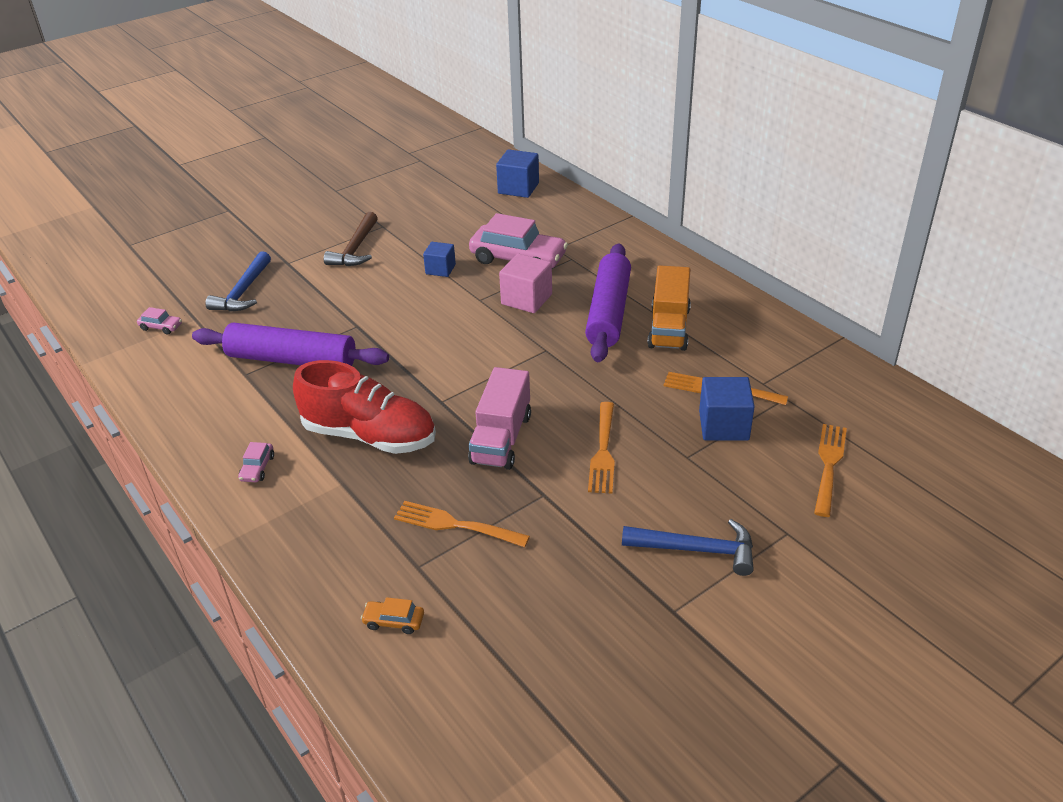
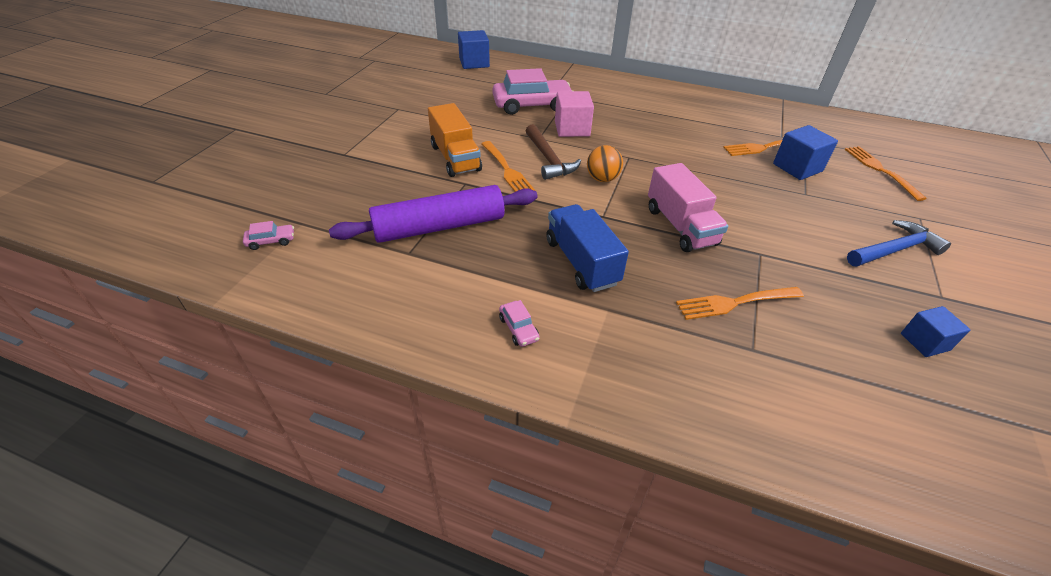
camera: 35 degrees left, 5 degrees up
(243, 291) = (326, 187): blue hammer -> none
(356, 248) = (394, 129): brown hammer -> brown hammer (549, 159)
(369, 436) = (581, 262): red shoe -> blue truck
(394, 621) = (797, 405): orange car -> none
(440, 269) = (483, 126): blue cube -> blue cube (924, 342)
(487, 364) = (602, 179): none -> orange ball
(603, 450) = (754, 209): orange fork -> orange fork (506, 170)
(608, 312) = (636, 122): purple rolling pin -> none
(669, 328) = (685, 121): orange truck -> orange truck (455, 158)

